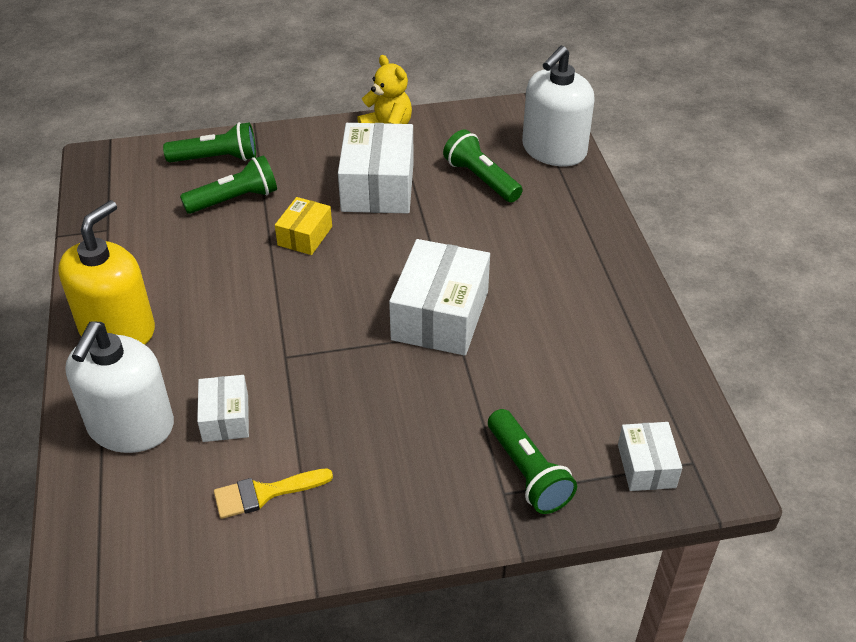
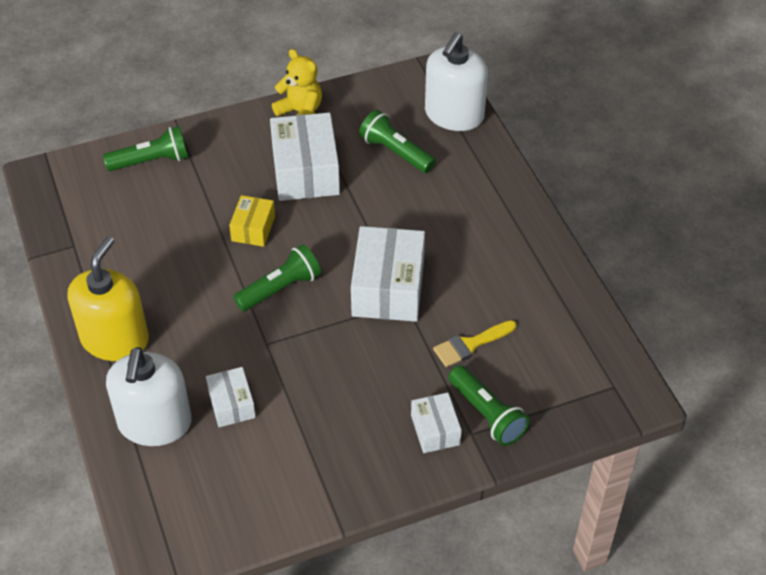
camera: 10 degrees left, 5 degrees up
(235, 199) = (180, 201): green flashlight -> green flashlight (280, 288)
(265, 493) = (282, 462): yellow brush -> yellow brush (470, 344)
(646, 466) = (578, 395): white box -> white box (435, 430)

